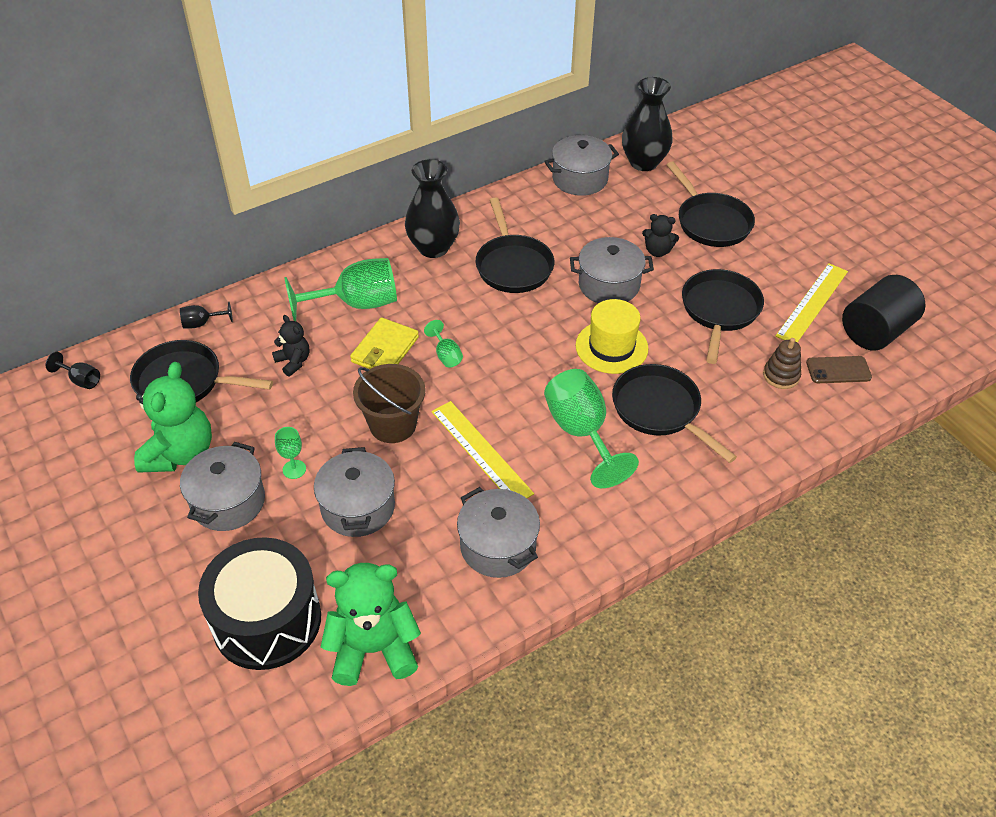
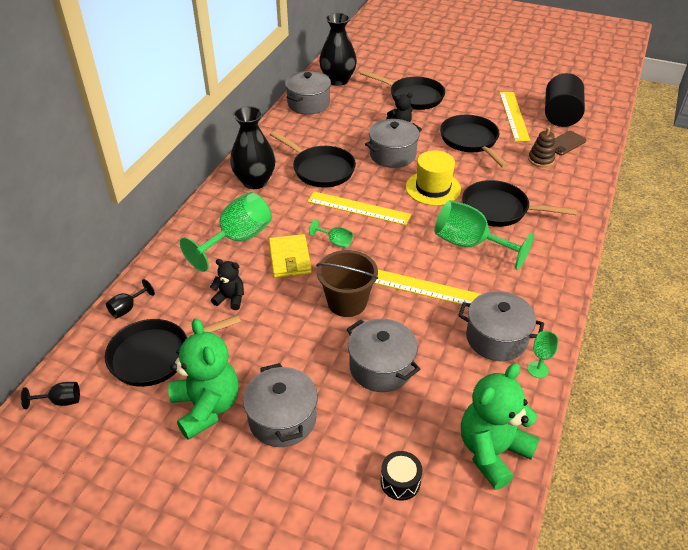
camera: 35 degrees left, 5 degrees down
(267, 620) = (400, 482): black drum -> black drum, size x0.41
(294, 469) = (308, 368): green goblet -> green goblet (538, 369)
(507, 330) = (358, 208): none -> yellow ruler

